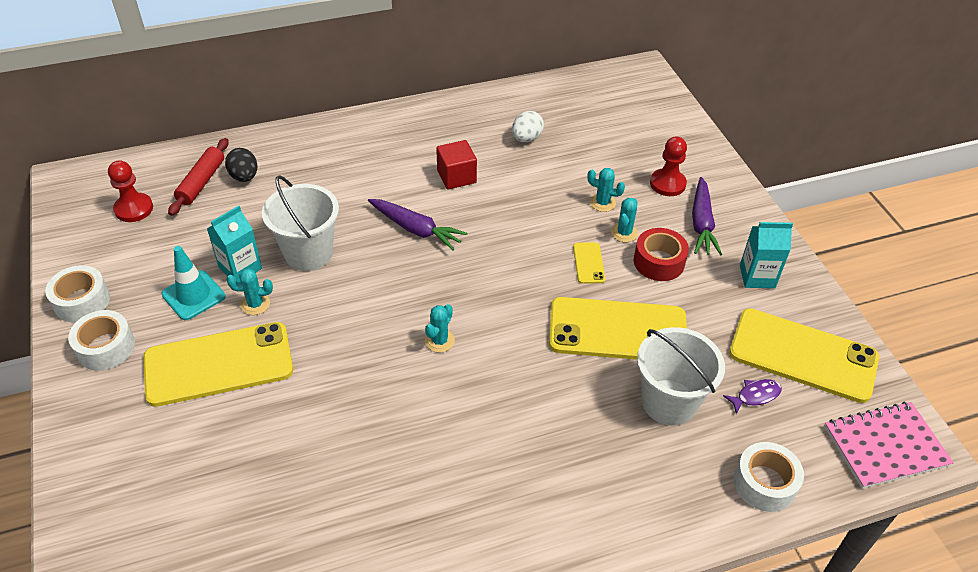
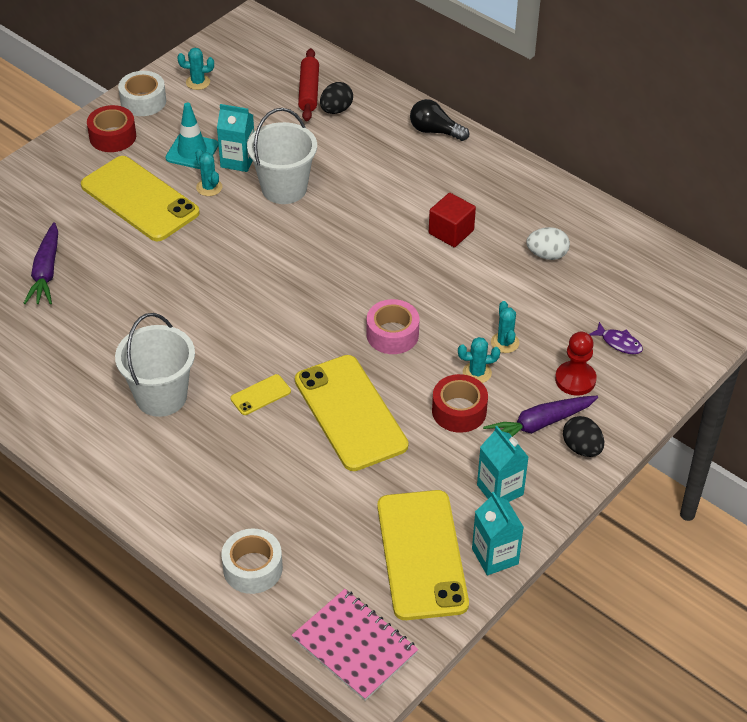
camera: 60 degrees right, 0 degrees up
(105, 347) = (112, 136): white tape -> red tape
(134, 209) = (250, 73): red pawn -> none
(201, 182) = (309, 91): red rolling pin -> red rolling pin turned 75 degrees counterclockwise
(332, 133) = (435, 131): none -> black light bulb
(416, 229) = (363, 237): purple carrot -> purple carrot (46, 272)
(439, 341) = (252, 306): turquoise cactus -> turquoise cactus (198, 82)
(545, 263) = (392, 334): none -> pink tape
(588, 263) = (416, 363): yellow phone -> yellow phone (260, 395)
(669, 402) = (294, 476): white bucket -> white bucket (161, 396)
(739, 212) = (582, 448): none -> black egg
(755, 395) = (345, 533): purple fish -> purple fish (619, 343)
(825, 311) = (495, 556): none -> turquoise carton

